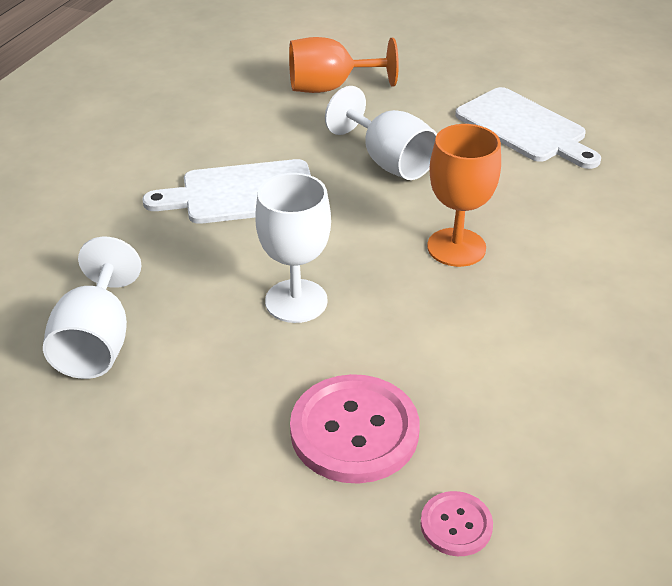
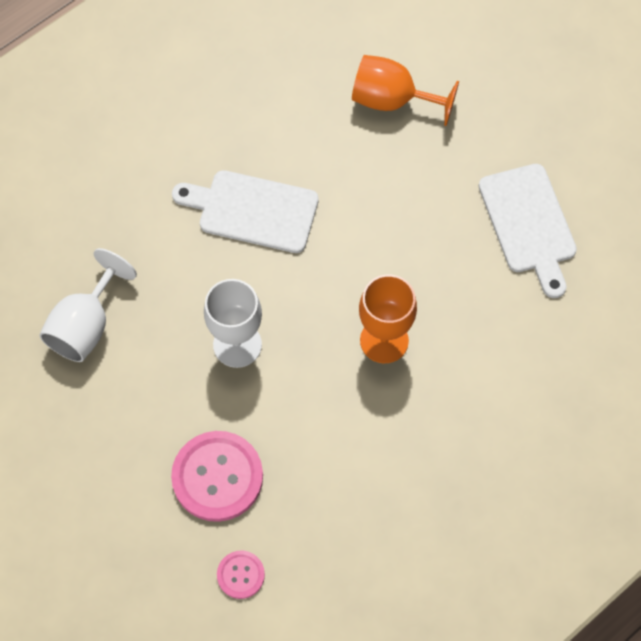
camera: 25 degrees right, 25 degrees up
(389, 161) = (388, 220): white goblet -> none

